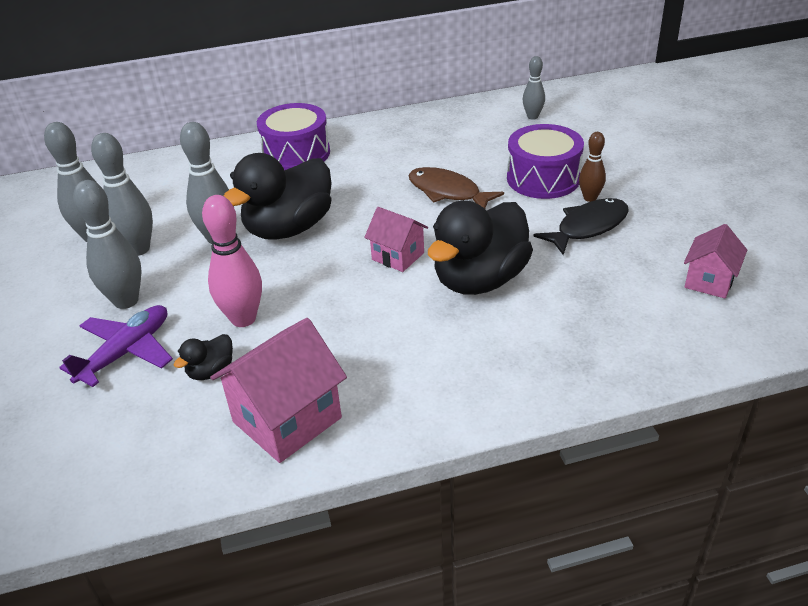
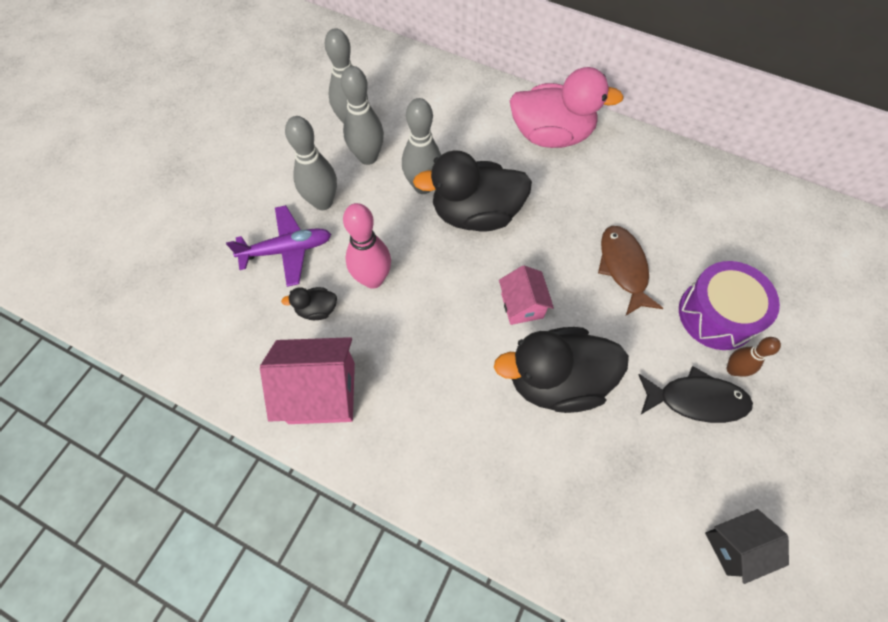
camera: 40 degrees right, 25 degrees up
(296, 153) = (551, 135): purple drum -> pink duck
(532, 116) = (785, 233): grey bowling pin -> none
(709, 281) = (734, 546): pink house -> black house

